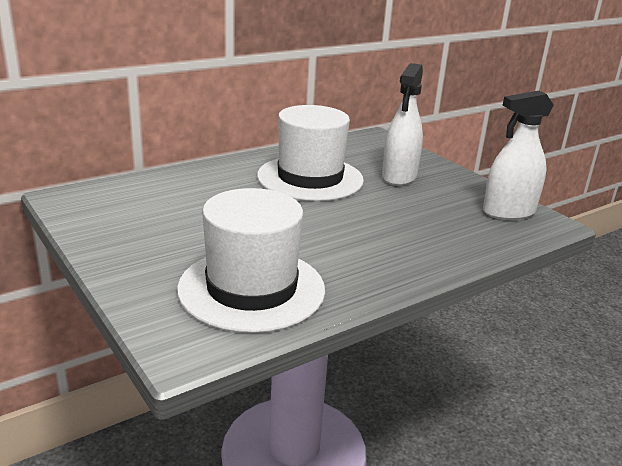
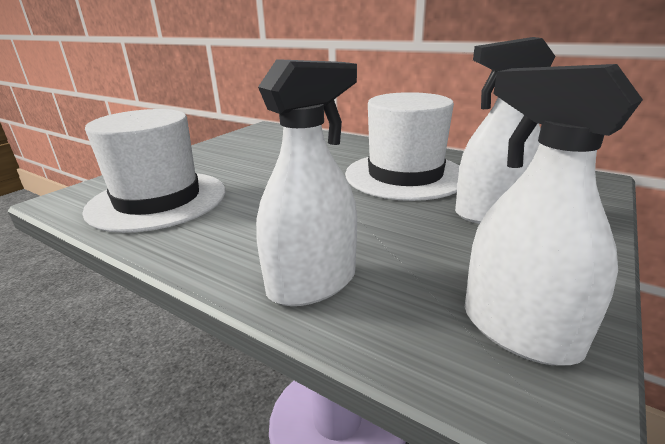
camera: 70 degrees right, 0 degrees up
(445, 247) = (312, 283): none -> white spray bottle

